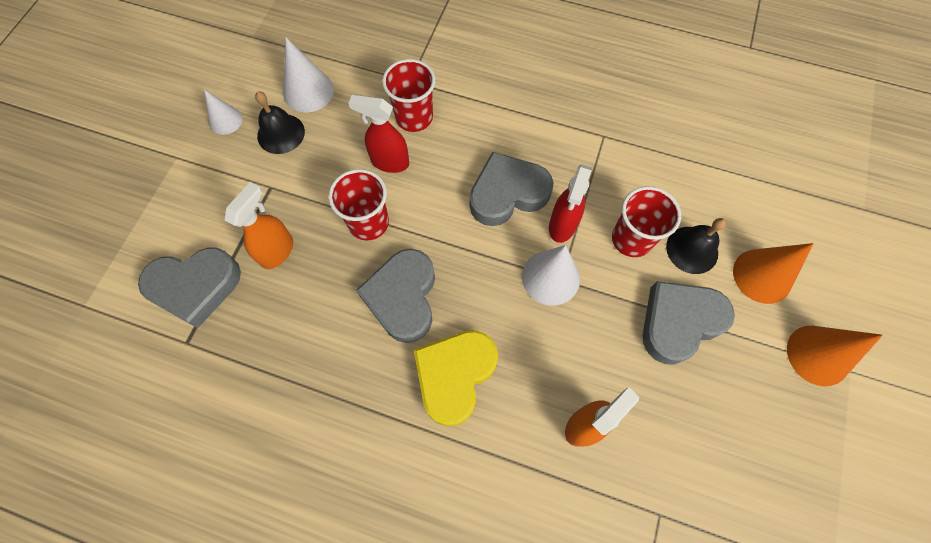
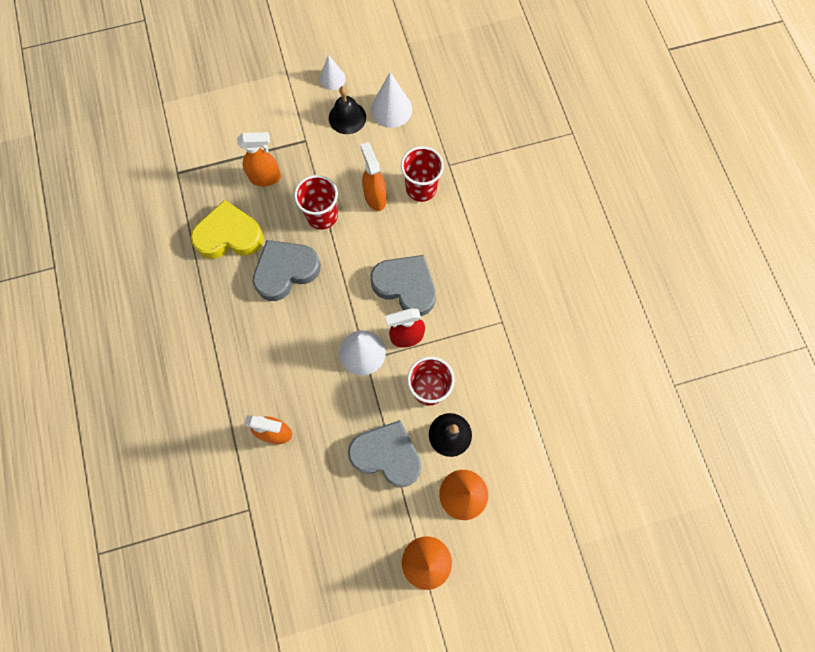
camera: 55 degrees right, 5 degrees up
(195, 287) = (212, 151): grey heart -> none
(389, 162) = (375, 197): red spray bottle -> orange spray bottle
(455, 375) = (256, 335): yellow heart -> yellow heart (229, 235)

